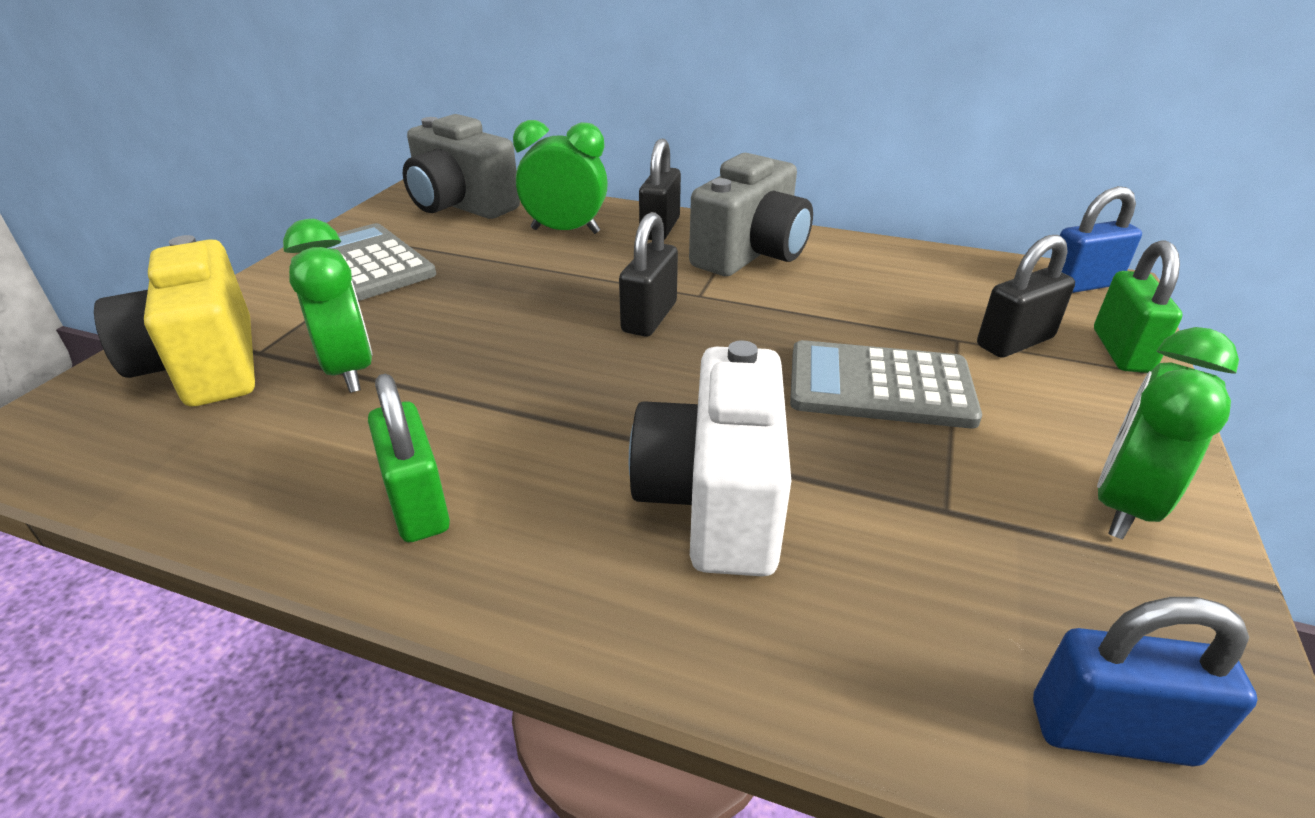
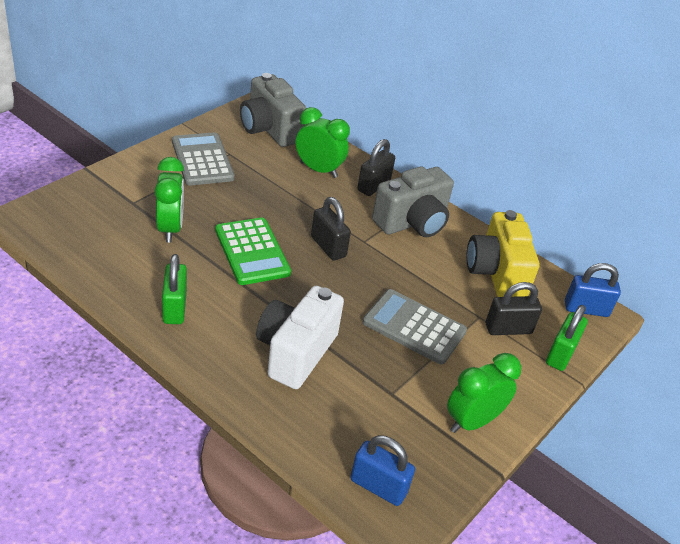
camera: 15 degrees right, 5 degrees up
(204, 365) = (107, 203): yellow camera -> yellow camera (496, 273)
(524, 361) = (252, 252): none -> green calculator
(649, 317) = (328, 247): black padlock -> black padlock turned 75 degrees counterclockwise

